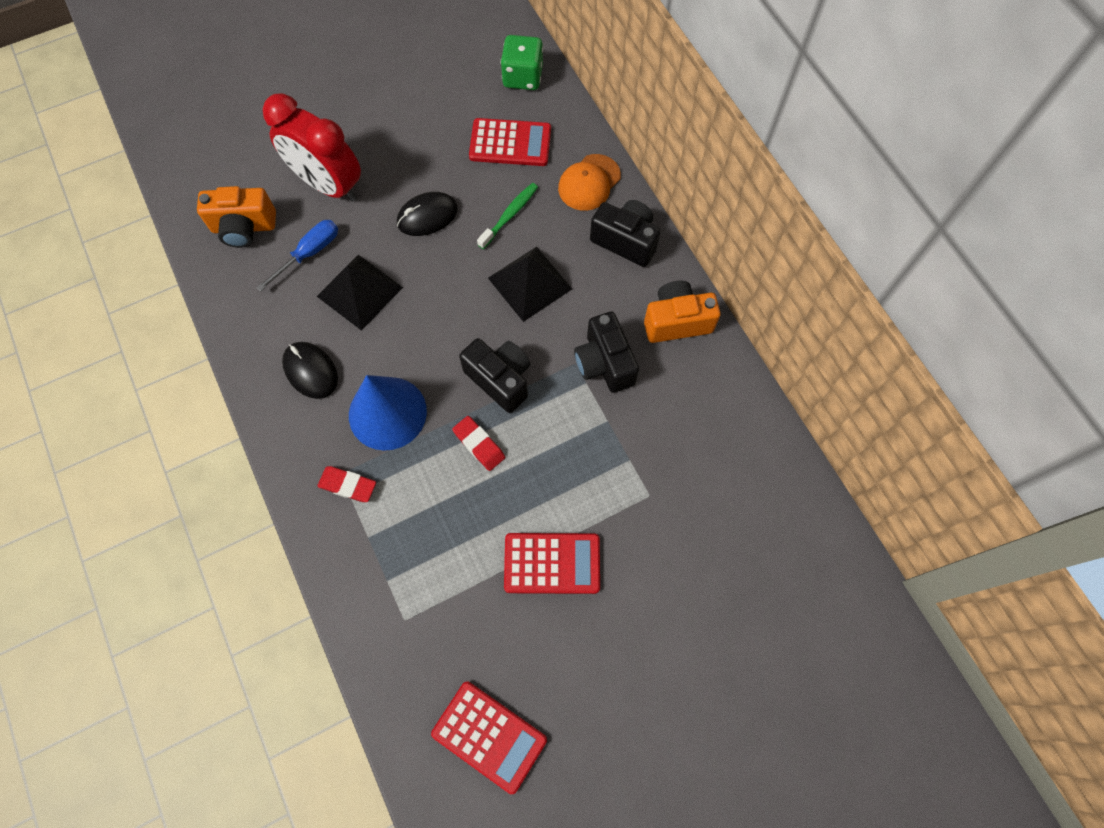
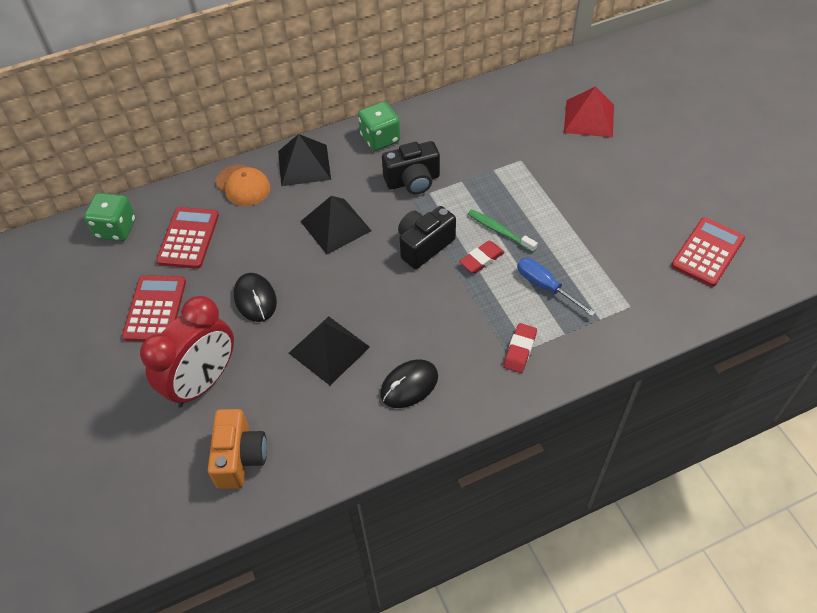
camera: 85 degrees left, 15 degrees down
(309, 253) = (280, 394): blue screwdriver -> blue screwdriver (545, 286)
(387, 413) = (452, 323): blue cone -> none
(510, 215) = (265, 239): green toothbrush -> green toothbrush (499, 231)
(552, 563) = (576, 215): red calculator -> red calculator (155, 309)
(625, 241) = (304, 165): black camera -> black pyramid
(676, 321) = (380, 138): orange camera -> green dice
(739, 594) = (589, 118): none -> red pyramid

